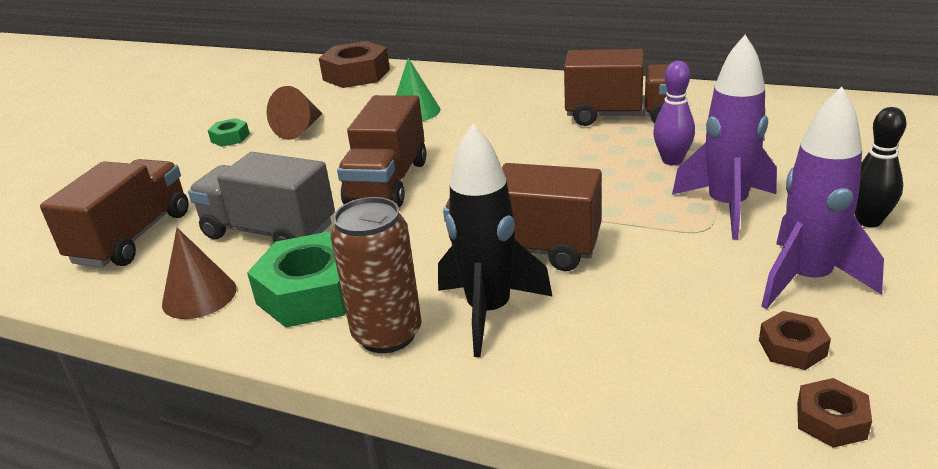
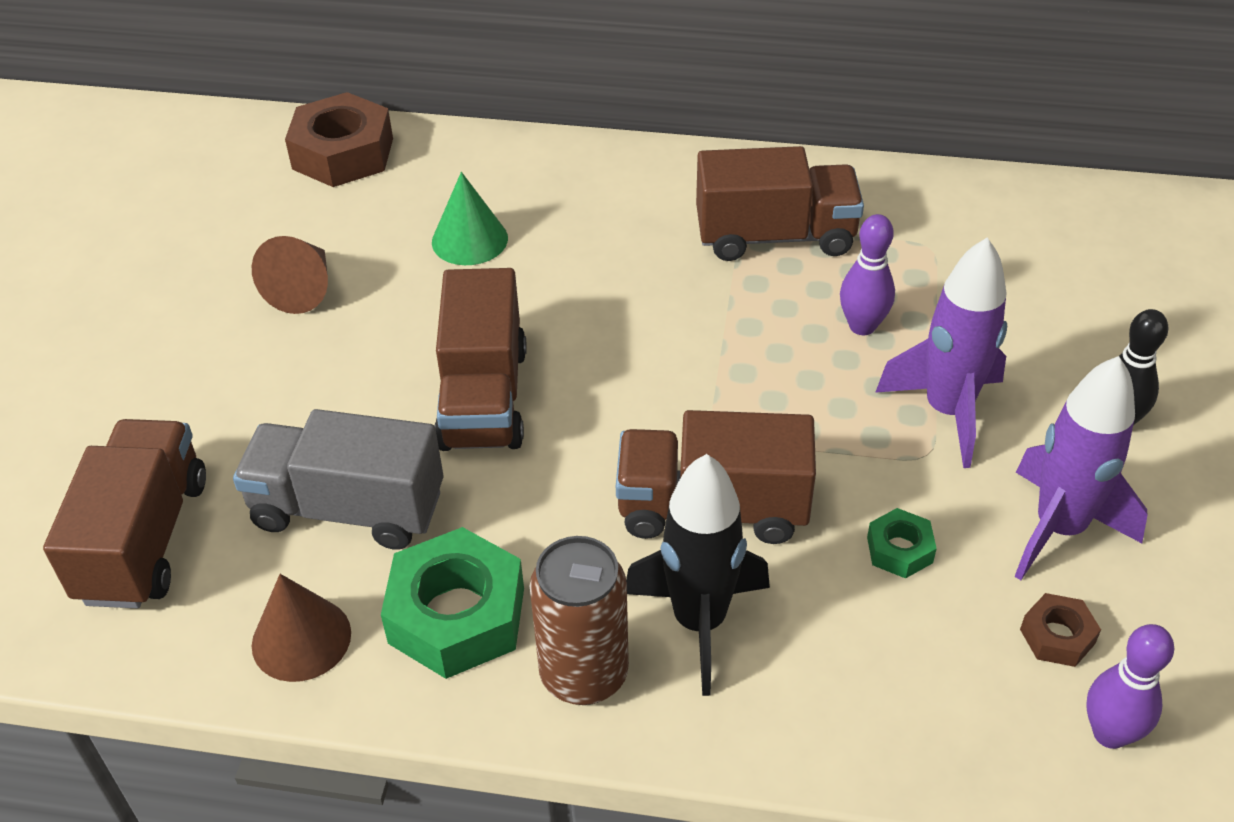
camera: 15 degrees left, 15 degrees up
(230, 138) = (196, 315): green nut -> green nut (899, 550)
(831, 420) = (1110, 733): brown nut -> purple bowling pin

